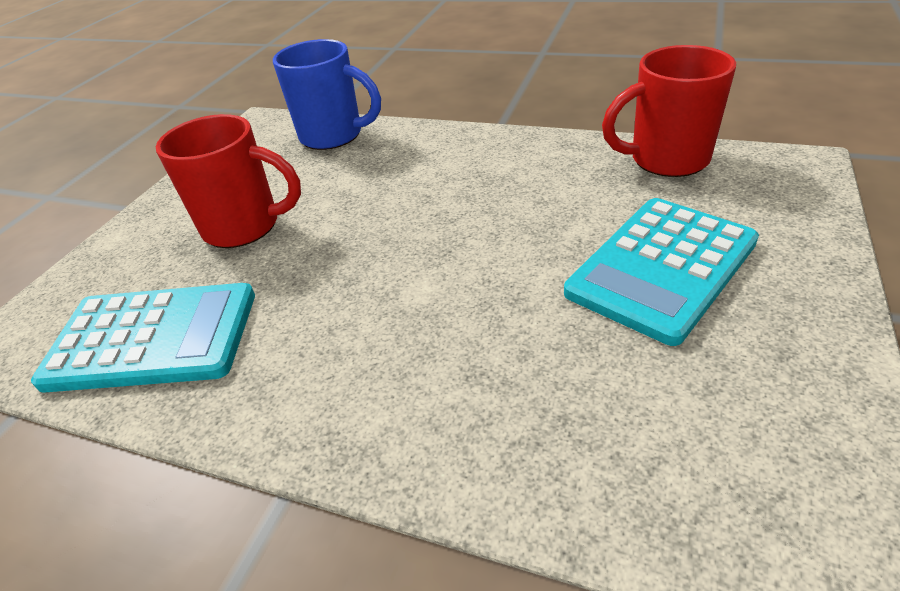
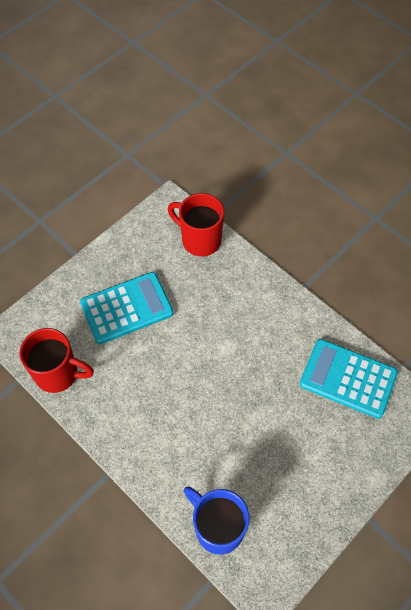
camera: 160 degrees left, 20 degrees up
(244, 227) = (297, 445): red mug -> red mug (200, 240)

